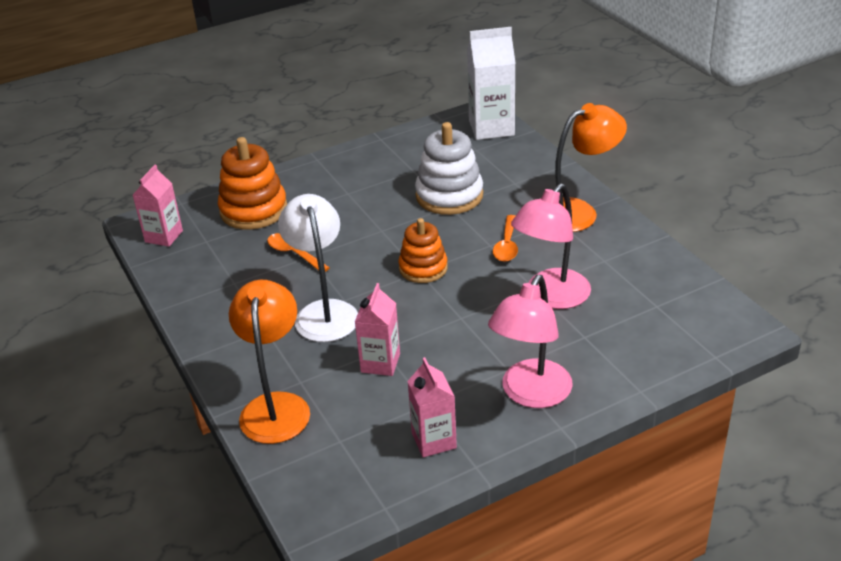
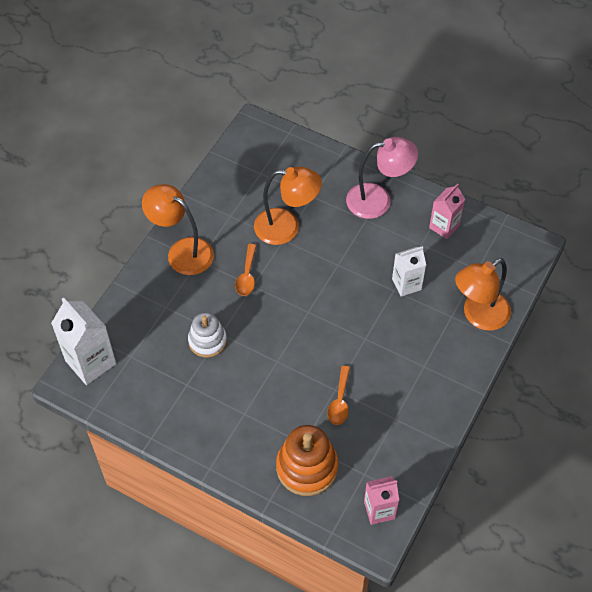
camera: 125 degrees left, 20 degrees up
(324, 312) = (385, 342): white lamp -> none
(380, 363) = (406, 284): pink carton -> white carton
(423, 268) = (303, 311): orange stacking toy -> none
(449, 196) = (207, 341): white stacking toy -> white stacking toy, size x0.66
(507, 245) = (247, 275): orange spoon -> orange spoon turned 120 degrees clockwise
(551, 297) = (286, 227): pink lamp -> orange lamp

